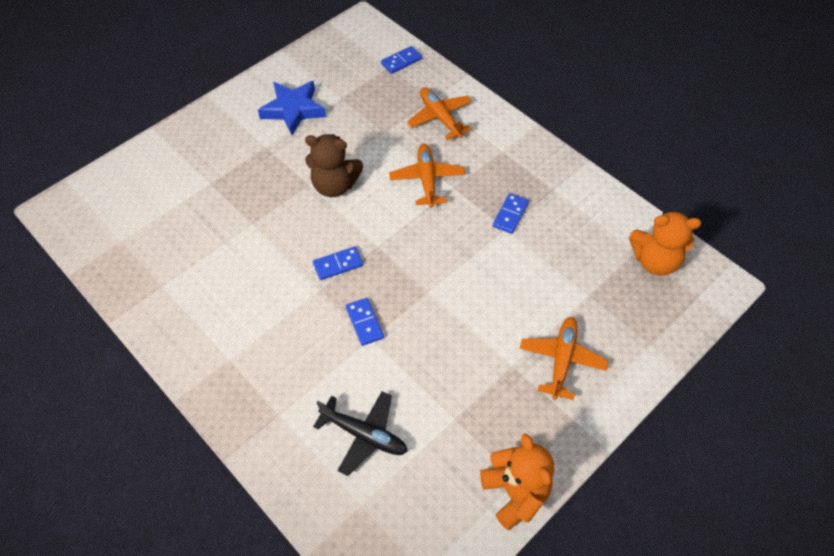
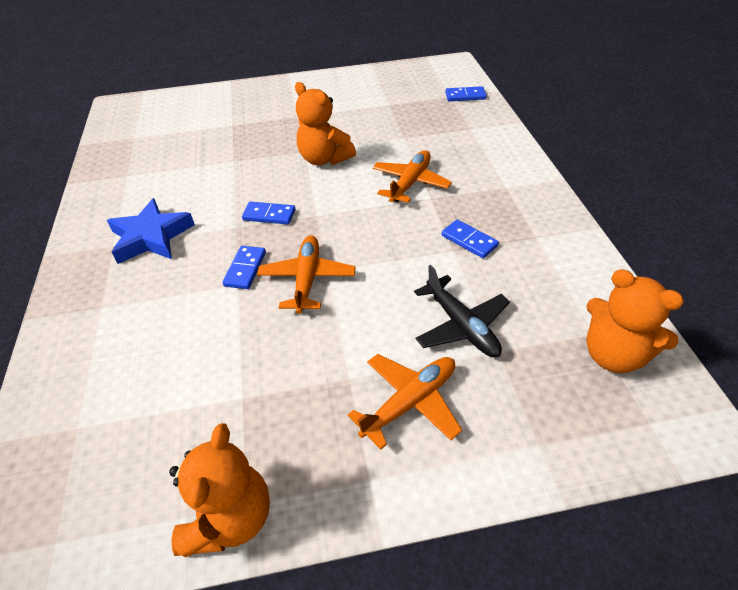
camera: 35 degrees right, 10 degrees down
(293, 110) = (342, 100): blue star -> blue star (151, 237)
(334, 185) = (324, 159): brown teddy bear -> orange teddy bear
(364, 435) = (147, 364): black plane -> black plane (461, 326)
(440, 117) = (465, 143): orange plane -> orange plane (307, 279)
(510, 214) = (469, 240): blue domino -> blue domino turned 75 degrees clockwise

